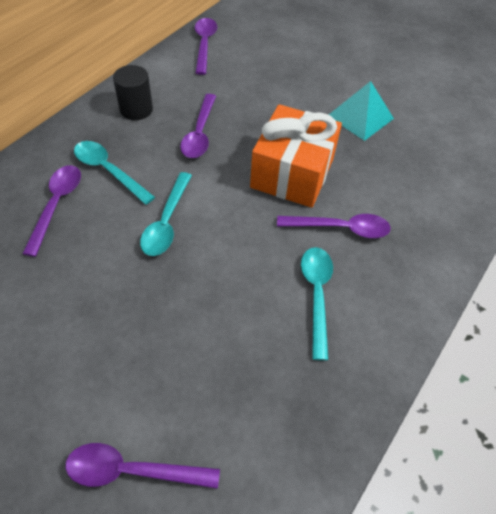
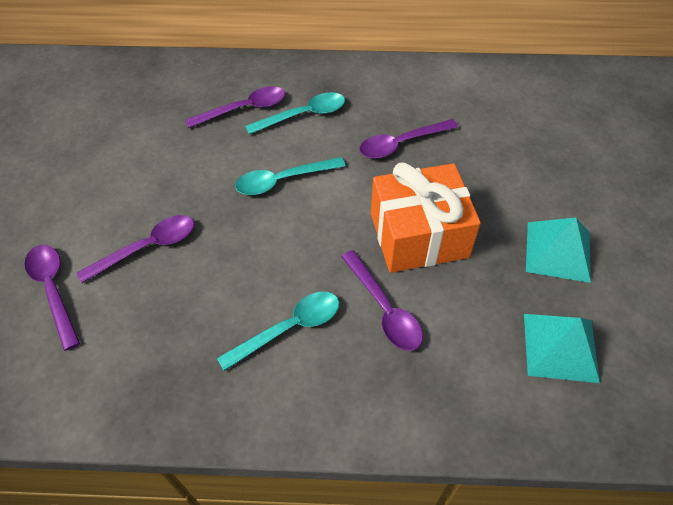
camera: 60 degrees right, 0 degrees up
(109, 171) = (303, 115): turquoise spoon -> turquoise spoon turned 60 degrees clockwise
(136, 109) = (386, 89): black cylinder -> none
(204, 44) = (519, 81): purple spoon -> purple spoon (147, 248)
(429, 160) = (560, 347): none -> turquoise pyramid

